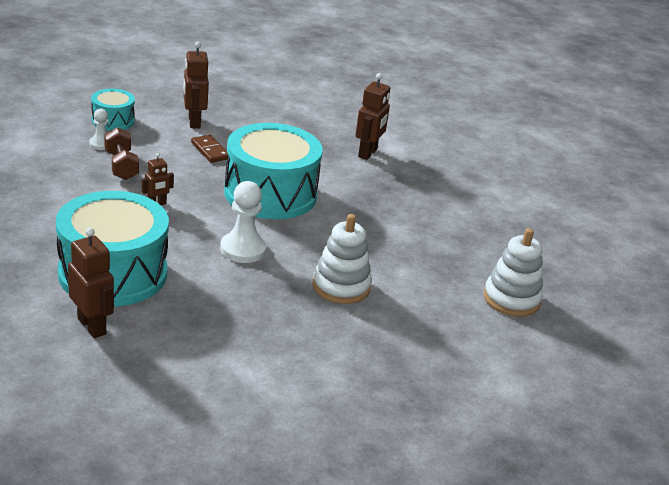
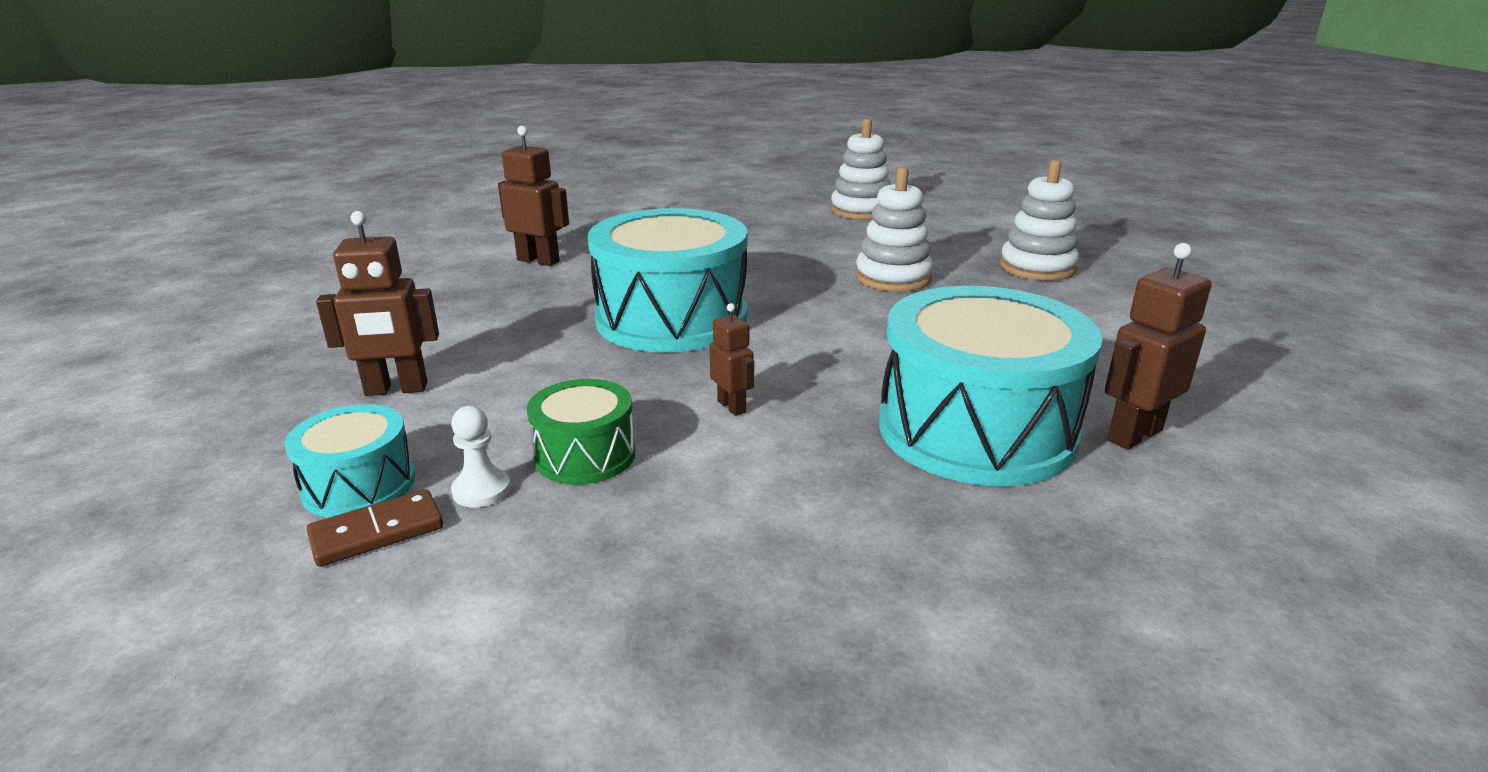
camera: 85 degrees left, 5 degrees down
(121, 165) = (585, 455): brown dumbbell -> green drum
(210, 151) = (523, 369): brown domino -> brown domino (377, 532)
(243, 249) = (841, 333): white pawn -> none
(367, 366) = (1037, 268): none -> white stacking toy

